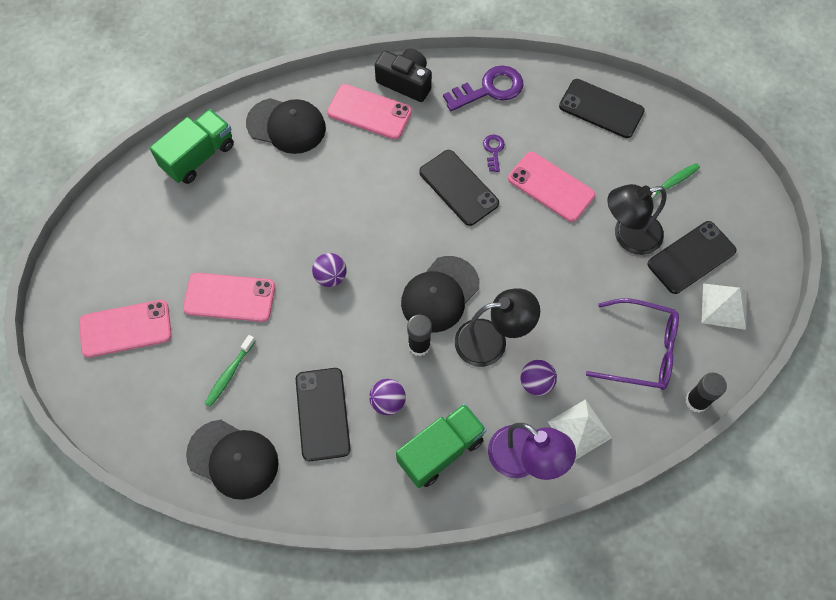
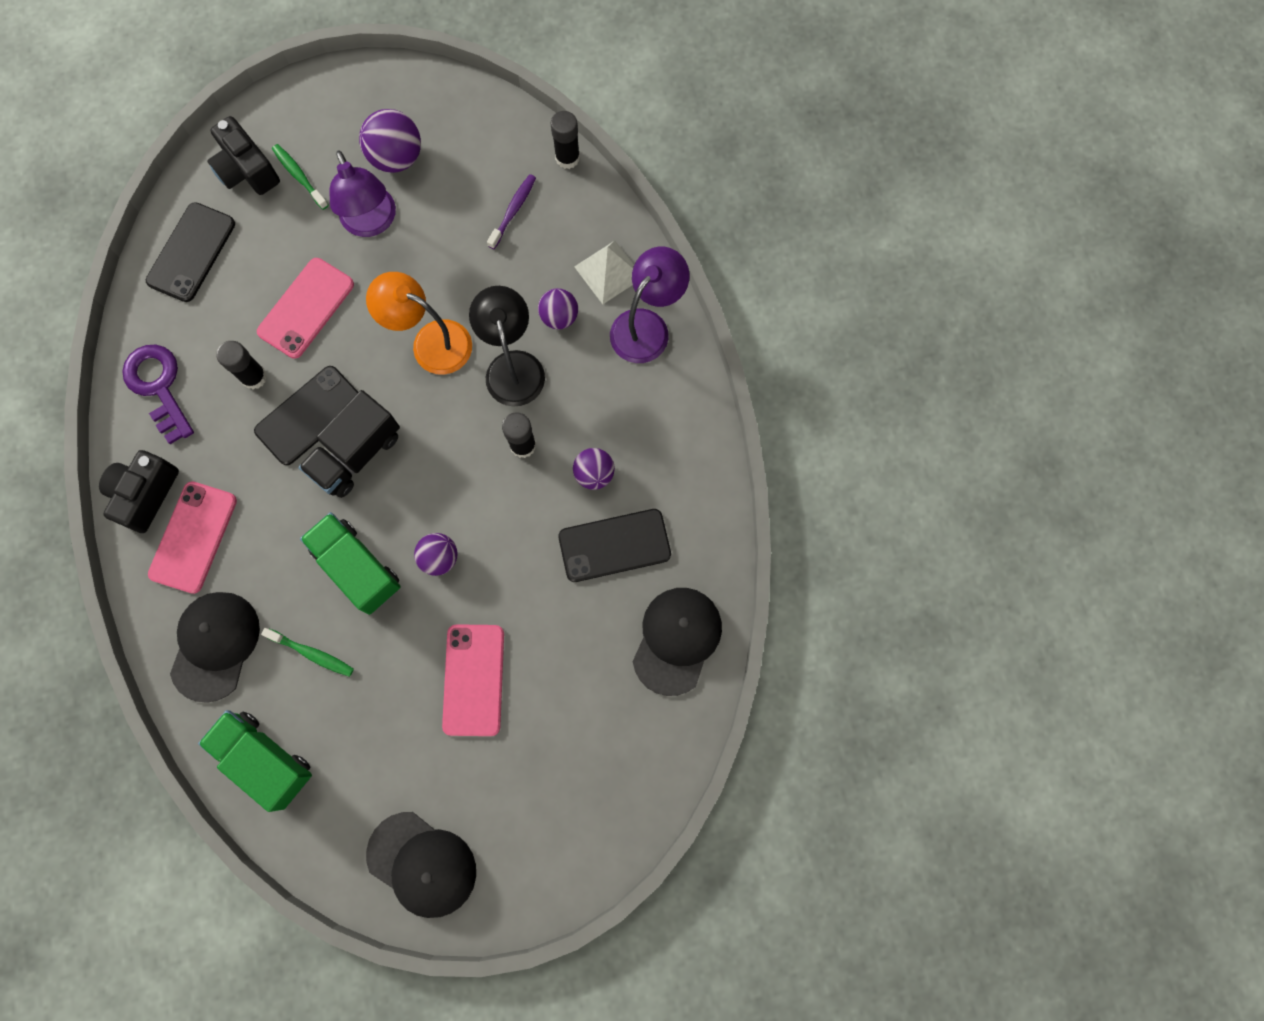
camera: 95 degrees left, 10 degrees up
(125, 328) = (523, 806): pink phone -> none
(229, 374) = (574, 662): green toothbrush -> green toothbrush (312, 653)
(423, 220) = (356, 454): none -> black truck
(440, 294) = (456, 427): black cap -> black cap (422, 864)
(440, 450) = (645, 412): green truck -> green truck (357, 568)
(493, 150) = (254, 377): purple key -> black glue stick
(517, 277) = (430, 342): none -> orange lamp
(628, 236) = (371, 223): black lamp -> purple lamp
(641, 350) = (513, 211): purple glasses -> purple toothbrush
(675, 146) = (247, 170): none -> black camera
(691, 257) = (396, 157): black phone -> purple ball
(724, 306) = (455, 127): white pyramid -> none

